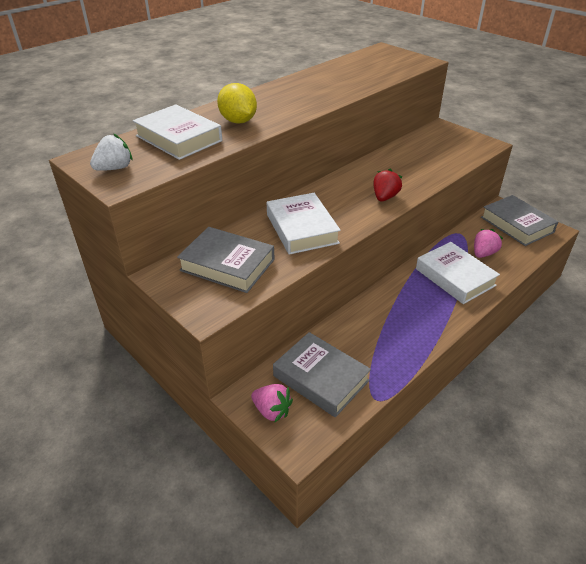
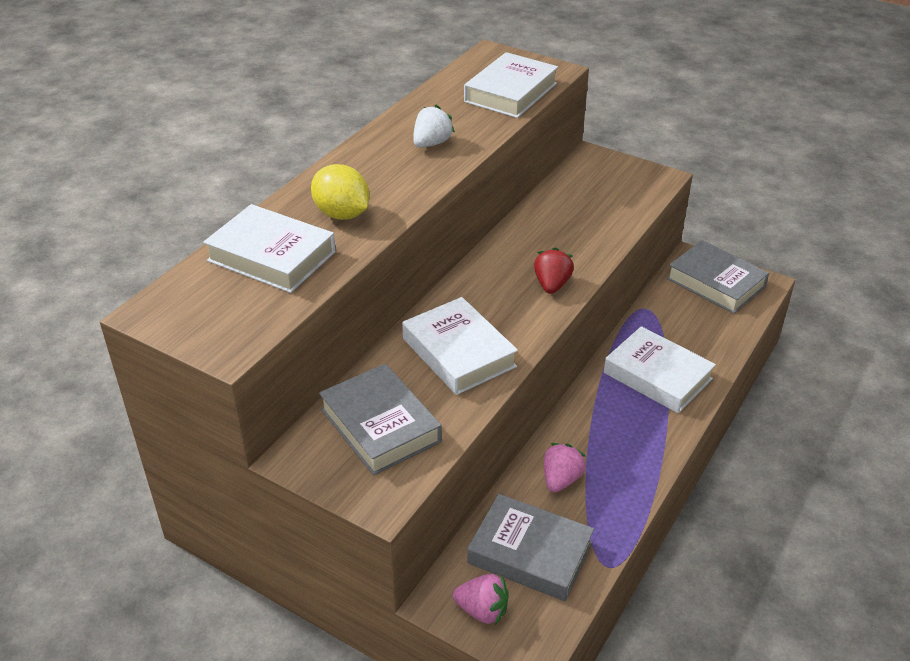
camera: 15 degrees left, 0 degrees up
(114, 168) = (207, 321): white strawberry -> white strawberry (431, 143)
(227, 265) = (380, 425): grey book -> grey book turned 45 degrees clockwise
(386, 69) = (510, 92): none -> white book
(483, 253) = (684, 334): pink strawberry -> pink strawberry (561, 479)

